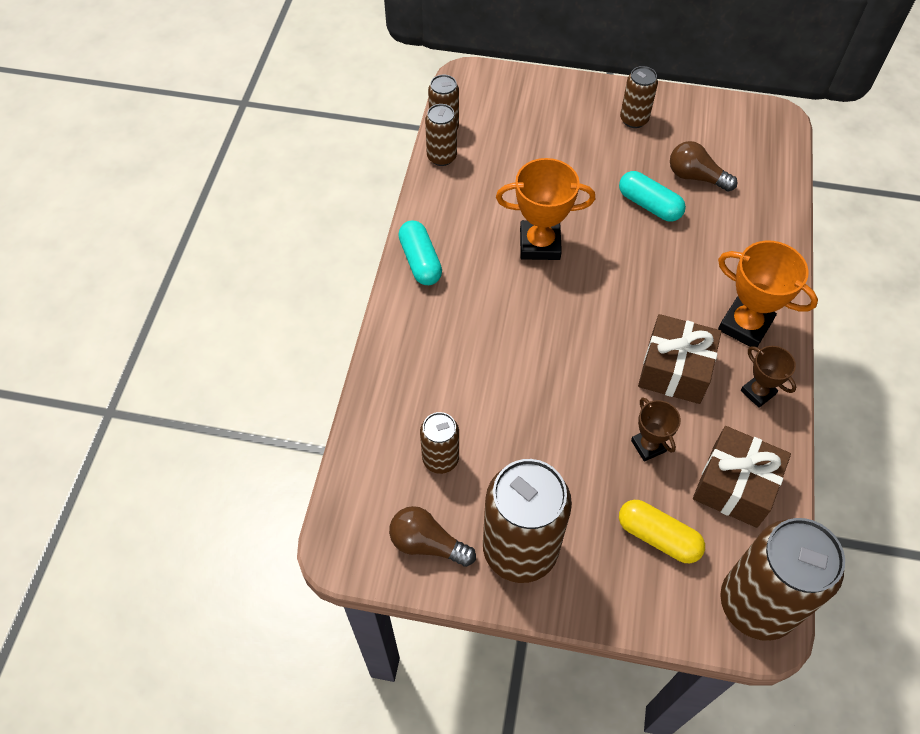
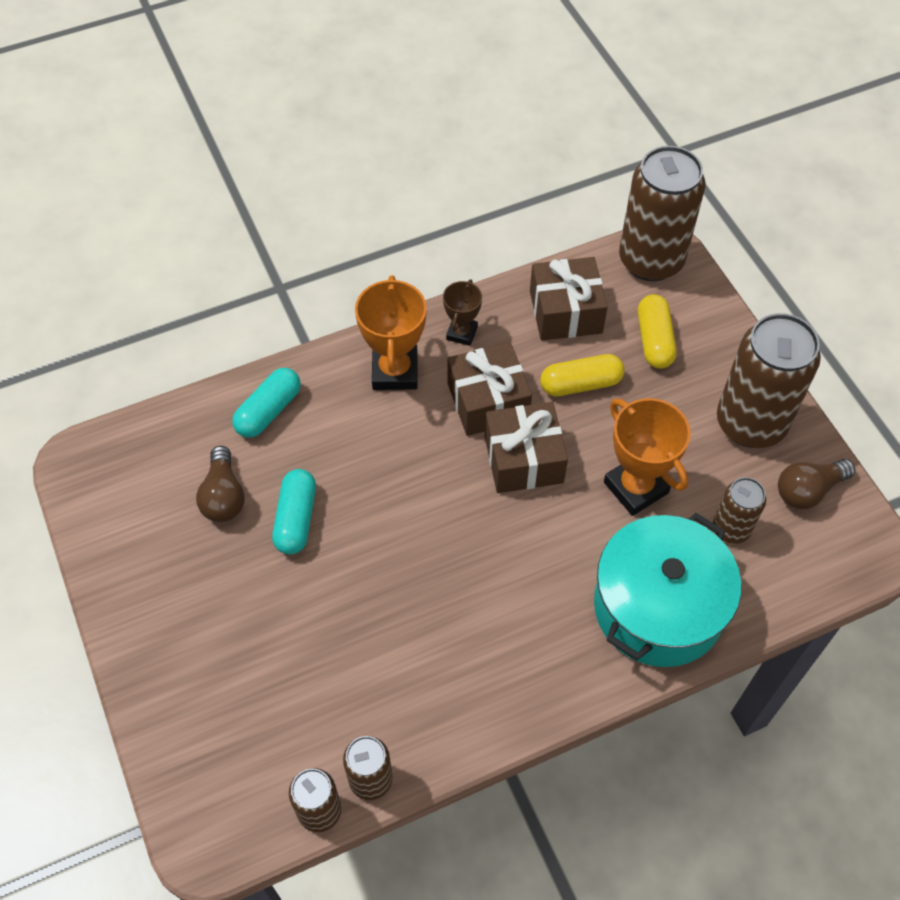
camera: 125 degrees left, 0 degrees up
(420, 261) = (538, 696): turquoise capsule -> turquoise capsule (269, 411)
(421, 367) = (658, 607): none -> turquoise pot
(427, 543) = (808, 490): brown light bulb -> brown light bulb turned 75 degrees clockwise
(539, 244) = (426, 592): orange trophy -> orange trophy (635, 487)
(604, 361) = (523, 459): none -> brown gift
(634, 119) = (167, 601): brown can -> none
(648, 446) = (580, 384): brown trophy -> yellow capsule

